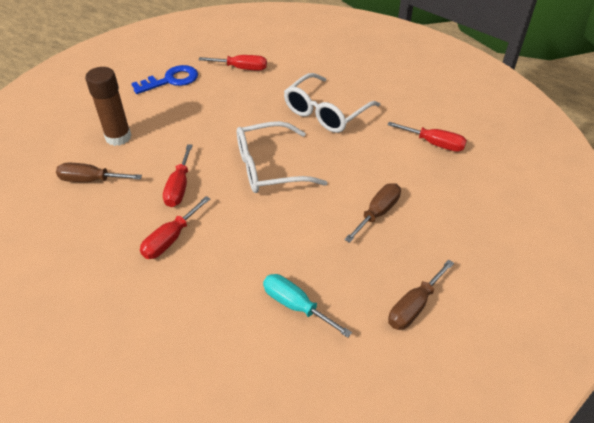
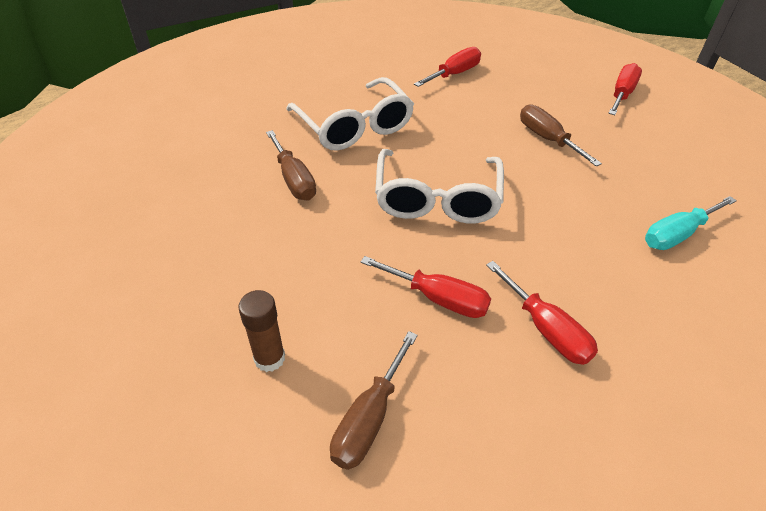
camera: 70 degrees left, 0 degrees up
(118, 137) = (269, 358): brown glue stick -> brown glue stick, size x0.64
(171, 80) = (156, 257): blue key -> none
(242, 68) = (196, 172): red screwdriver -> red screwdriver (622, 94)
(414, 306) = (681, 154): brown screwdriver -> brown screwdriver (294, 179)

